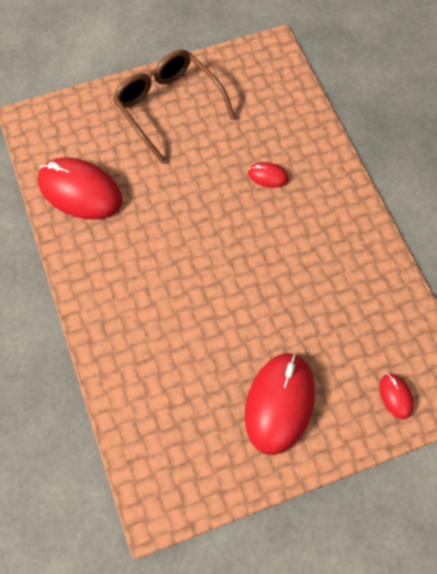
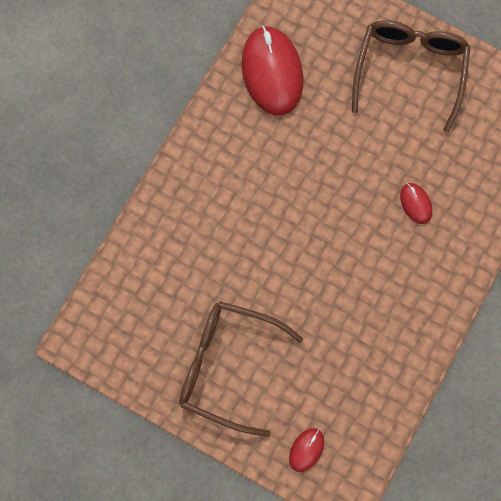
camera: 50 degrees right, 10 degrees up
(279, 403) = (227, 366): red mouse -> brown glasses

